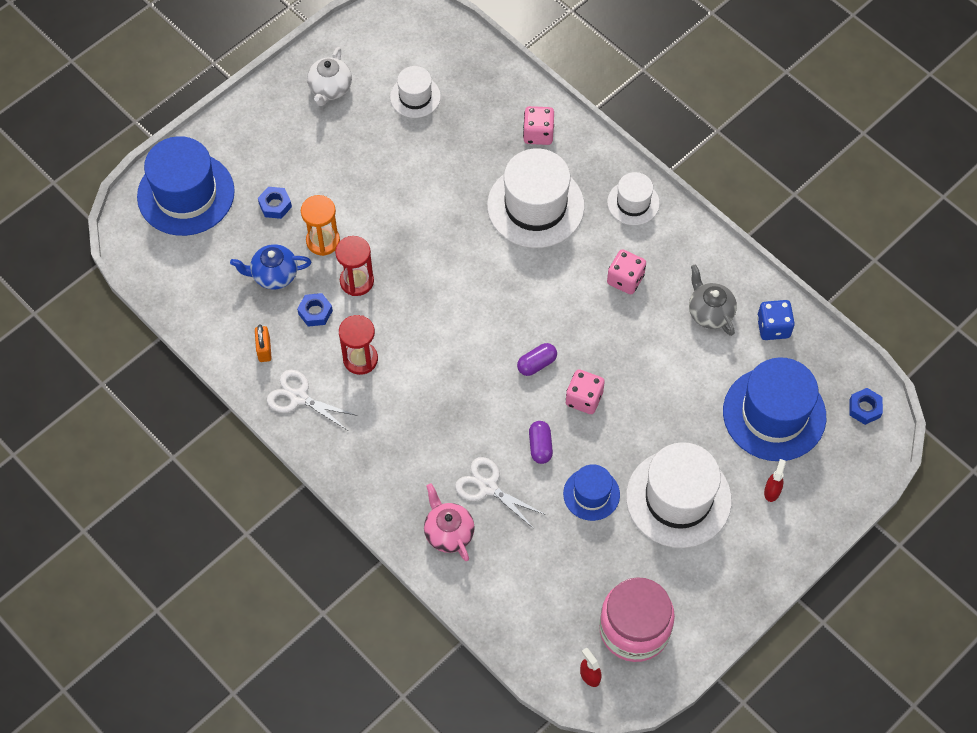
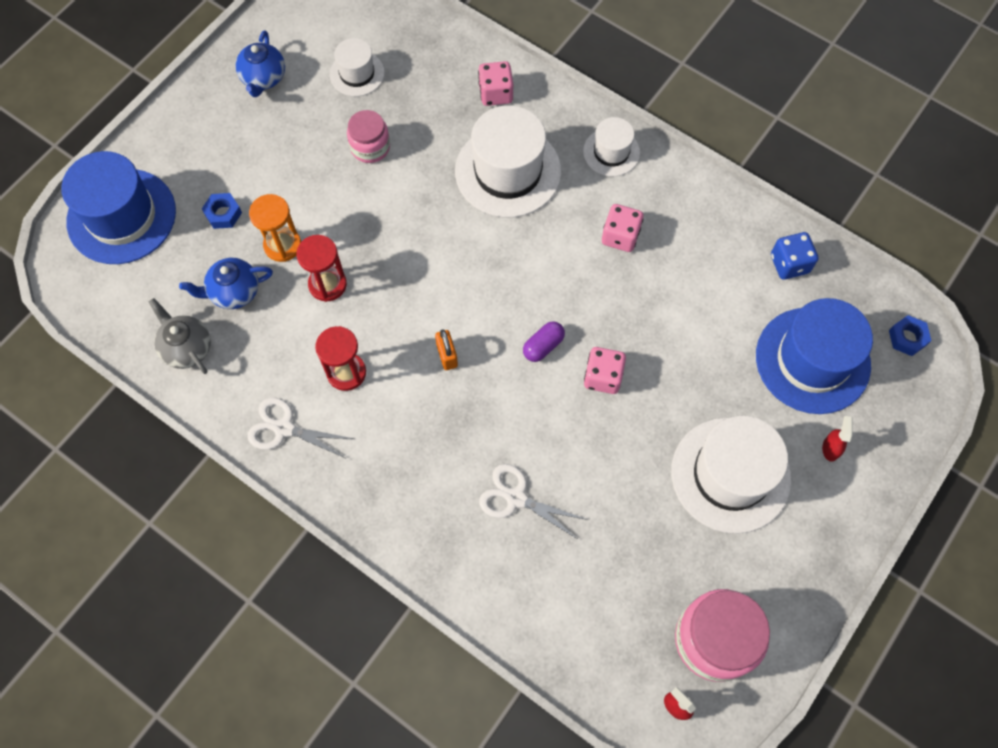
camera: 10 degrees left, 5 degrees up
(264, 350) = (236, 379): orange padlock -> orange padlock (447, 355)
(315, 312) = (287, 327): blue nut -> none
(330, 89) = (263, 78): white teapot -> blue teapot
(415, 165) = (370, 147): none -> pink jar
(448, 532) = (481, 560): pink teapot -> none
(540, 446) = (565, 440): purple capsule -> none
(591, 494) = (633, 486): blue hat -> none
(709, 312) = (718, 258): grey teapot -> grey teapot (186, 348)

